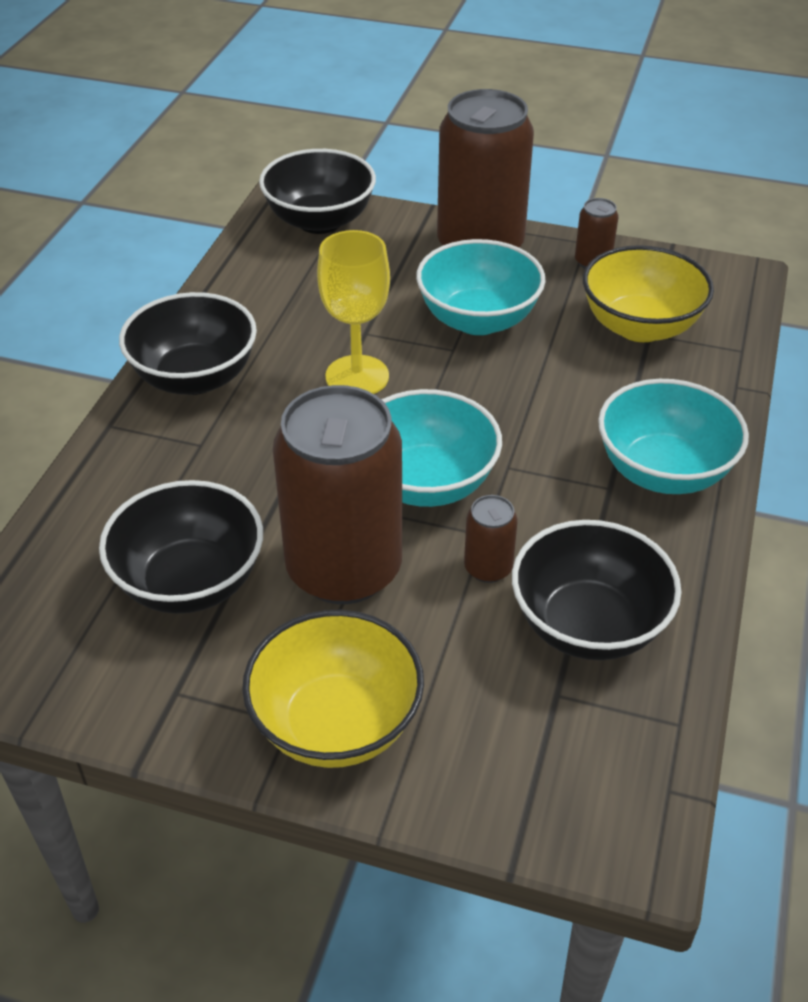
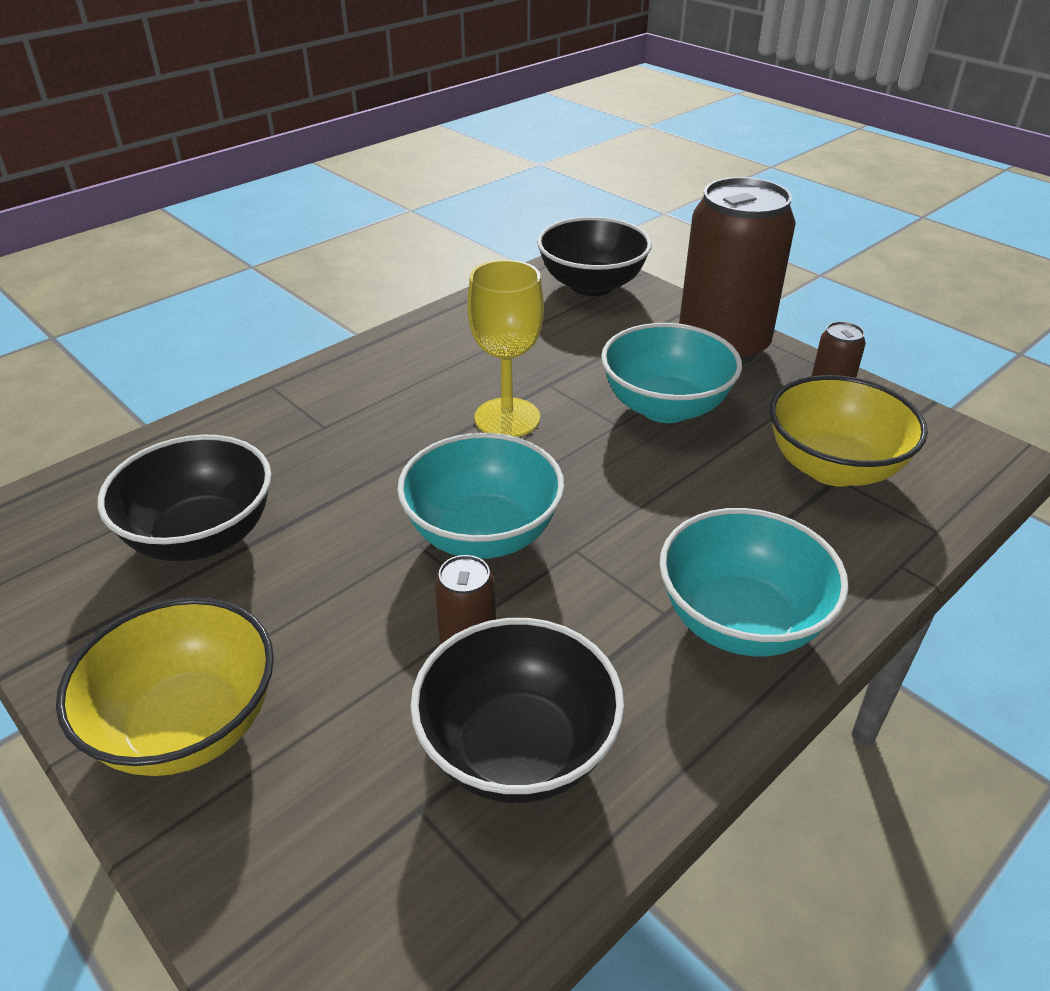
camera: 30 degrees right, 5 degrees down
(195, 377) = (372, 373): black bowl -> none
(344, 569) = (336, 581): brown can -> none

